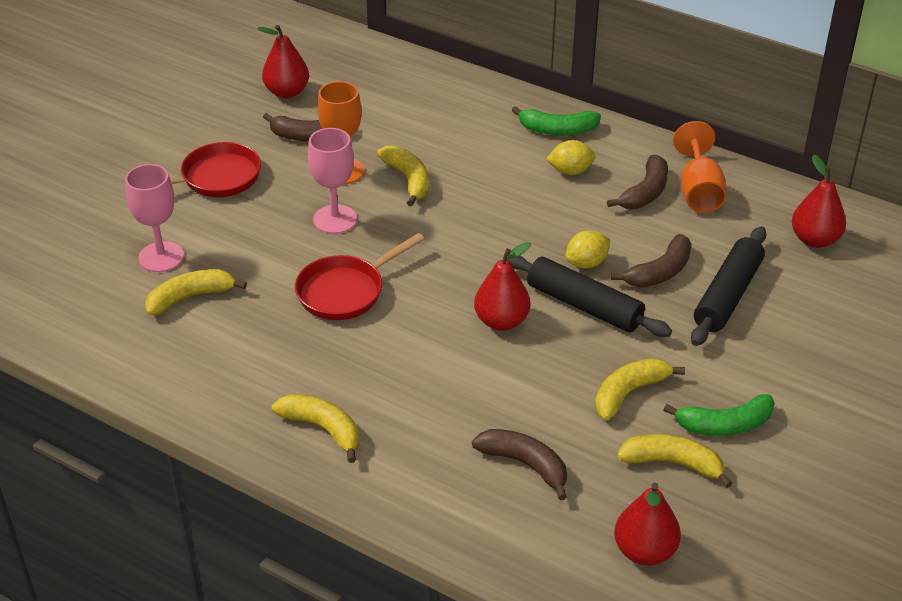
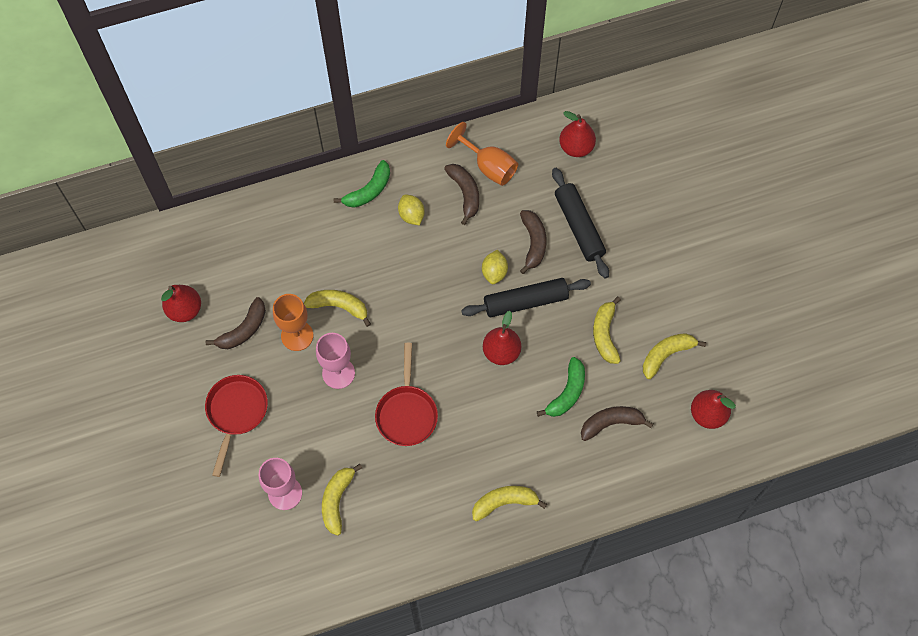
camera: 50 degrees left, 25 degrees up
(570, 171) = (411, 215): yellow lemon -> yellow lemon turned 60 degrees counterclockwise
(725, 425) = (662, 309): green banana -> green banana (567, 393)

